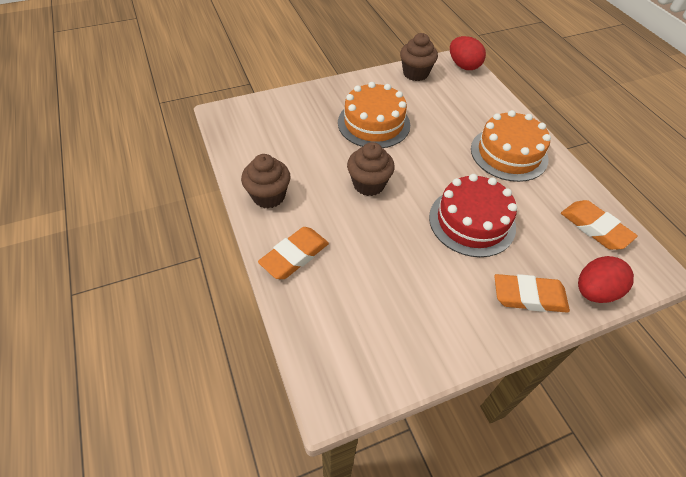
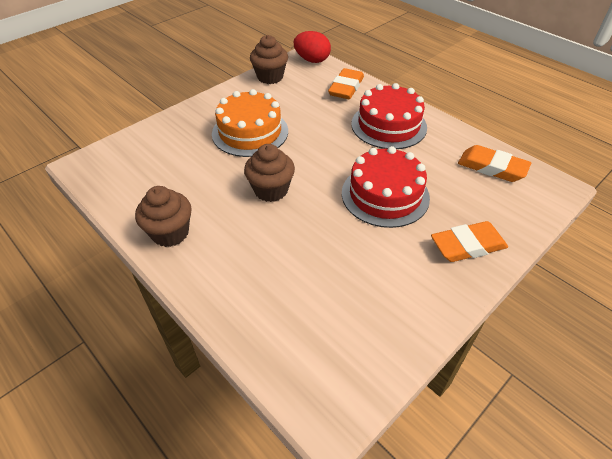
camera: 20 degrees left, 5 degrees down
(294, 256) = (225, 284): orange eraser -> orange eraser (346, 88)
(509, 153) = (388, 125): orange cake -> red cake
(594, 291) = (519, 222): red egg -> none

